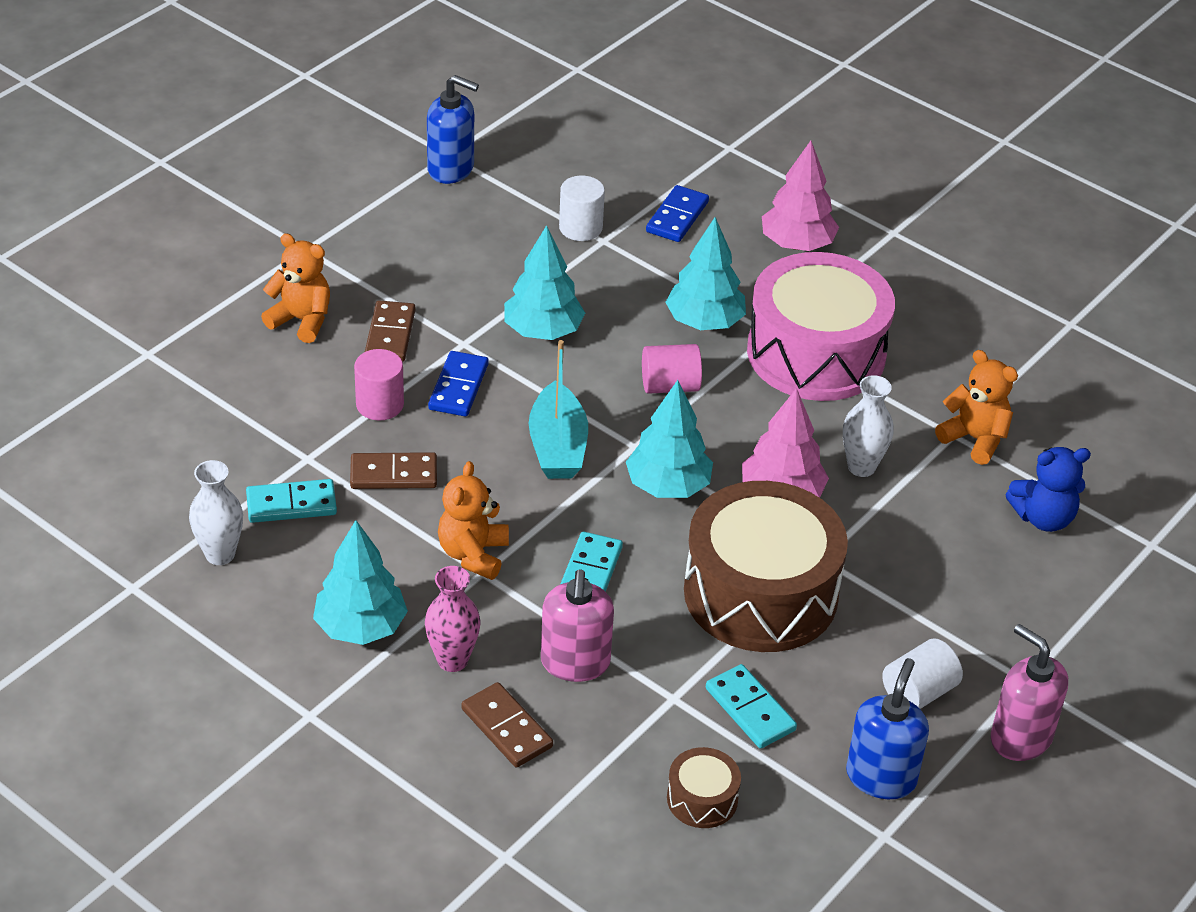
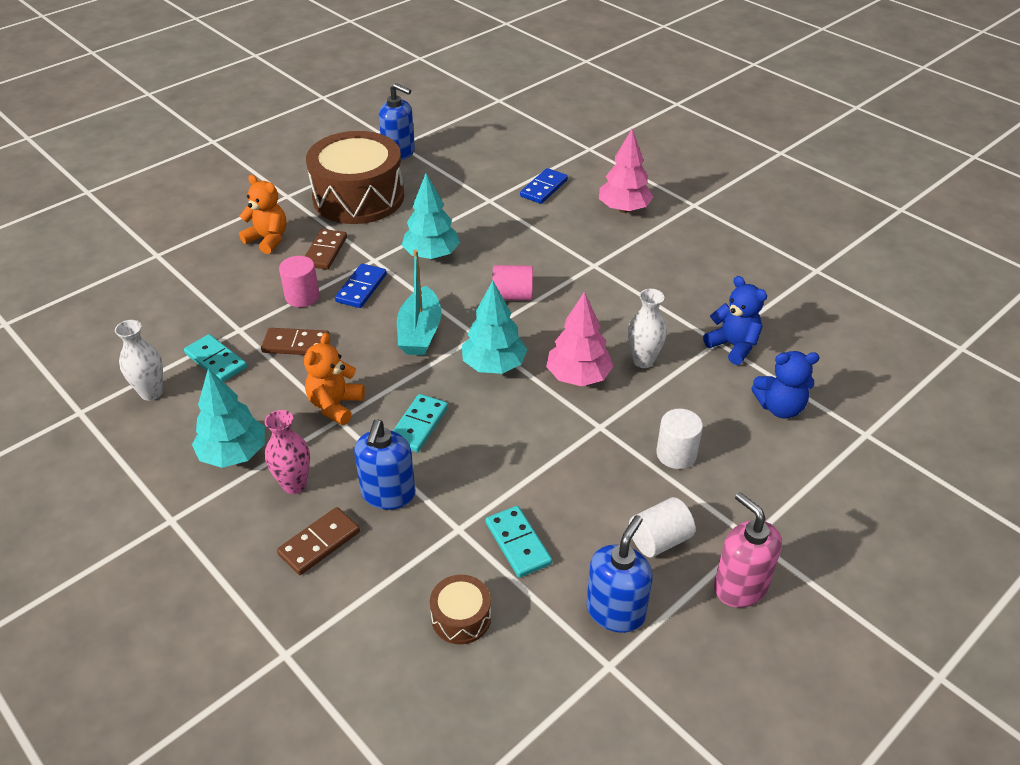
camera: 10 degrees right, 0 degrees up
(291, 504) = (216, 361): turquoise domino -> turquoise domino turned 45 degrees clockwise
(506, 728) = (319, 543): brown domino -> brown domino turned 75 degrees clockwise
(575, 663) = (388, 494): pink soap dispenser -> blue soap dispenser
(580, 228) = (476, 192): white cylinder -> white cylinder (676, 454)
(704, 322) = (547, 255): turquoise tree -> none
(760, 593) = (546, 450): brown drum -> brown drum (358, 197)
(816, 353) = (623, 280): pink drum -> none
(974, 439) = (733, 346): orange teddy bear -> blue teddy bear

